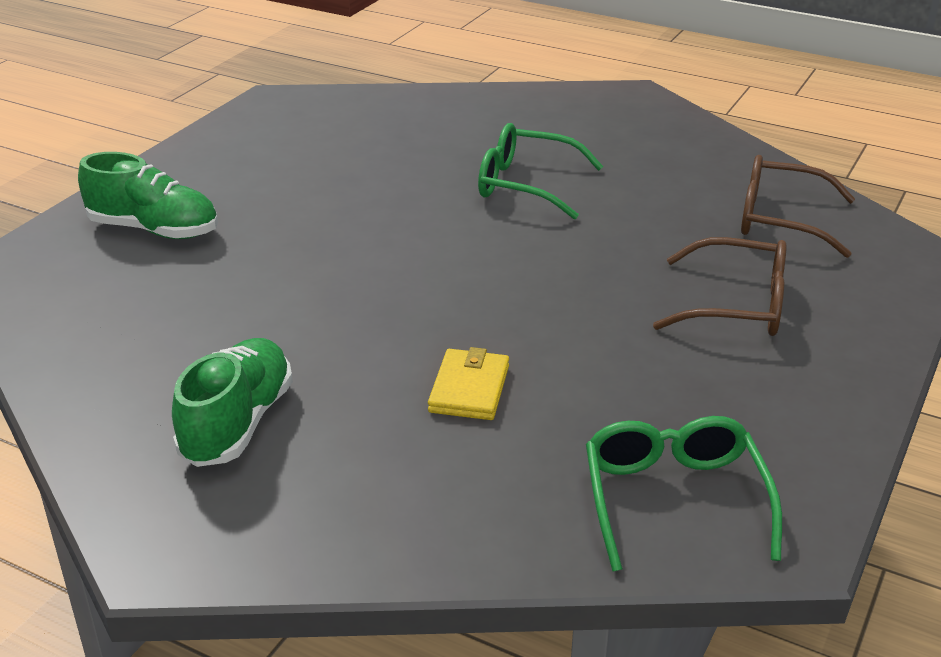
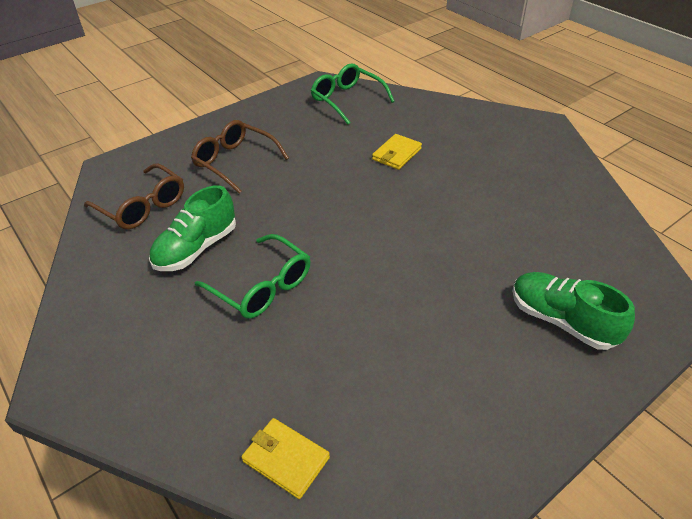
camera: 155 degrees left, 10 degrees up
(238, 423) = (511, 164): green shoe -> green shoe (196, 248)
(400, 104) = (286, 459): none -> yellow wallet
(674, 499) = (347, 100): green glasses -> green glasses turned 120 degrees clockwise

